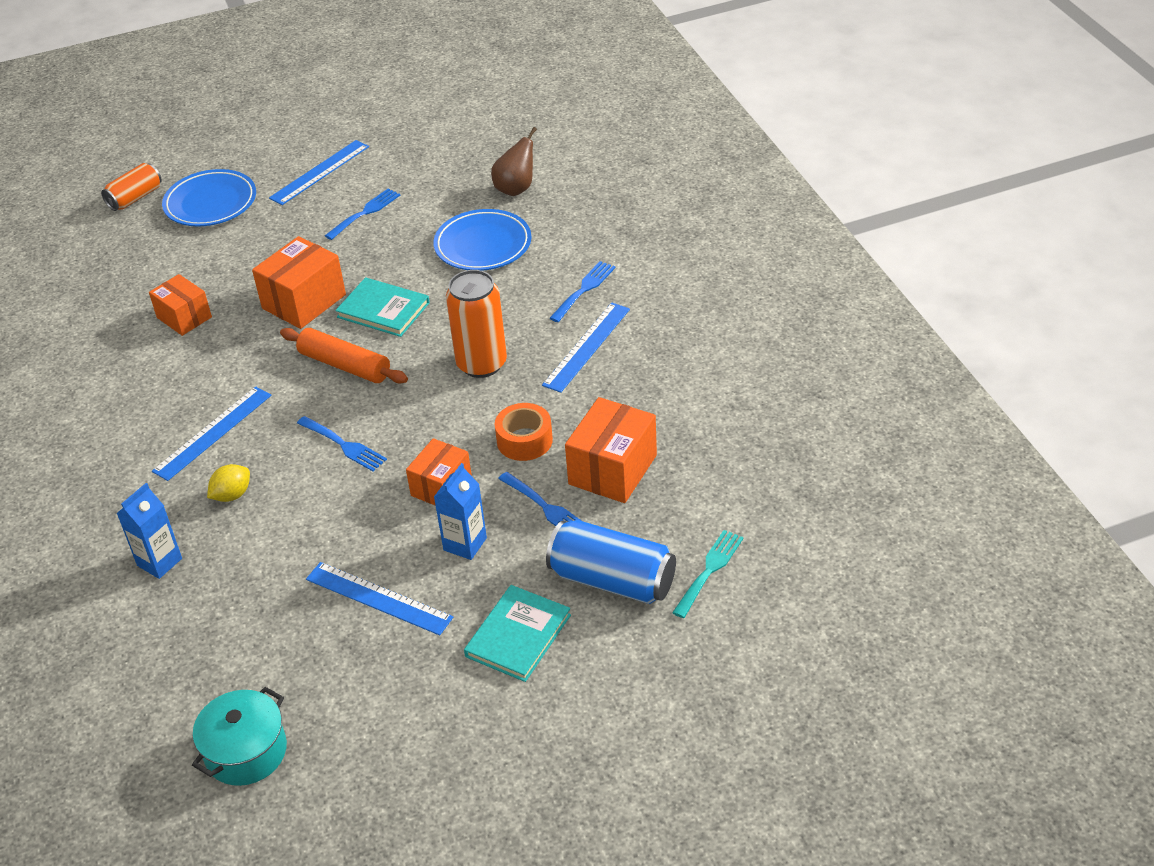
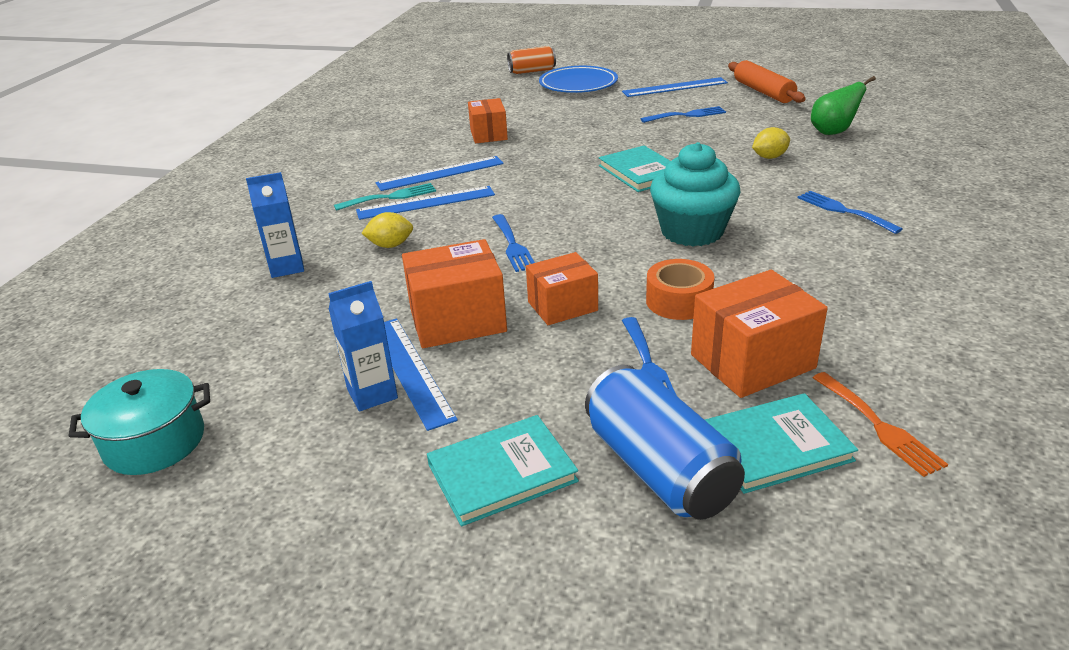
camera: 35 degrees right, 10 degrees down
(304, 301) = (583, 150): orange box -> orange box (457, 320)
(344, 365) = (572, 195): orange rolling pin -> orange rolling pin (763, 92)
(465, 544) = (536, 361): blue carton -> blue carton (372, 394)
(481, 364) = (692, 231): orange can -> turquoise cupcake
(483, 245) = (769, 157): blue plate -> yellow lemon
(516, 189) = (833, 132): brown pear -> green pear
(584, 289) = (843, 211): blue fork -> blue fork turned 105 degrees counterclockwise
(587, 346) = (810, 252): blue ruler -> blue ruler (440, 173)
(668, 528) = (774, 446): none -> turquoise book
(709, 570) = (794, 518): turquoise fork -> turquoise fork (390, 197)
(719, 481) = (879, 426): none -> orange fork

